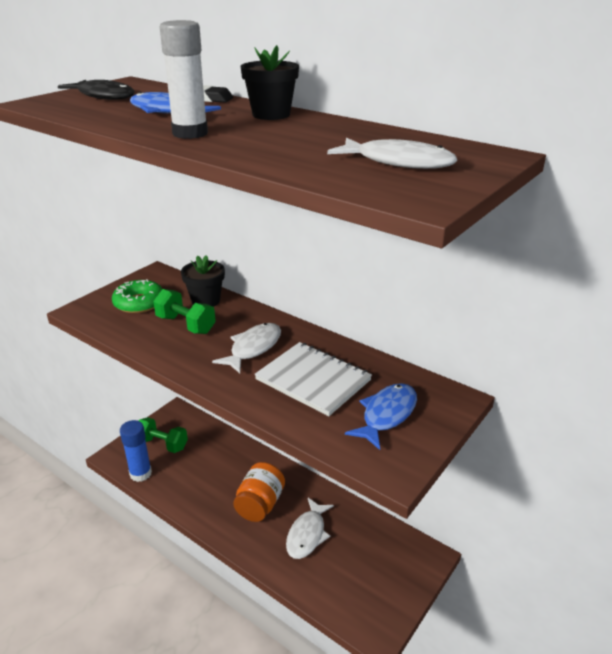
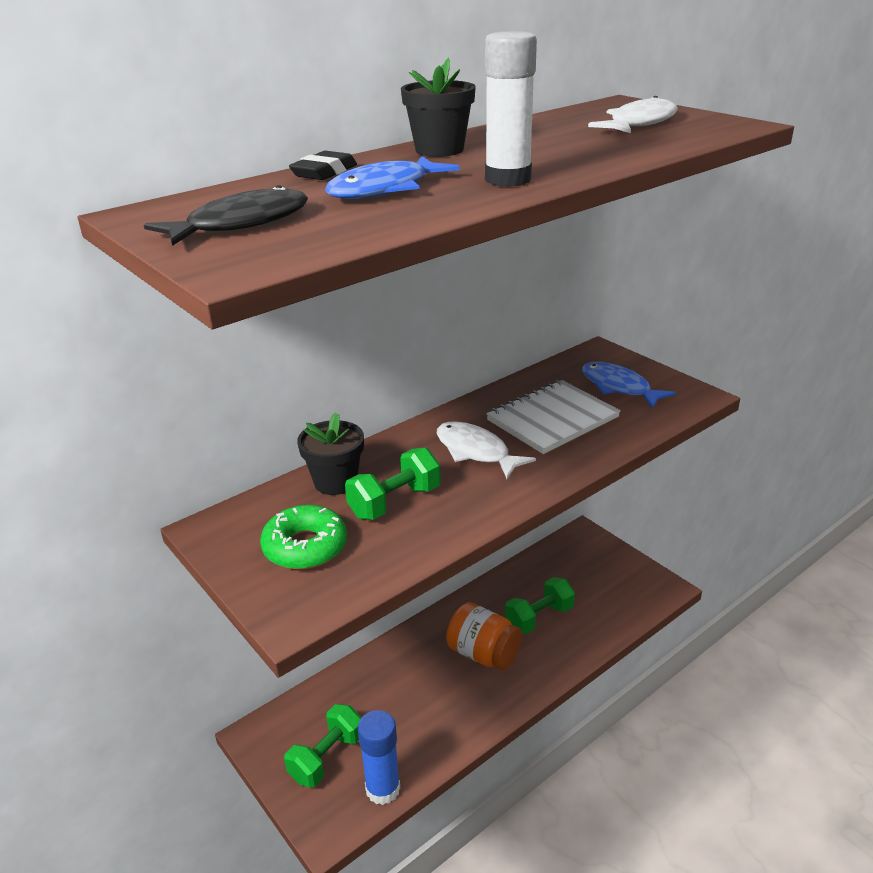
camera: 75 degrees left, 0 degrees up
(307, 534) = (539, 617): white fish -> green dumbbell

